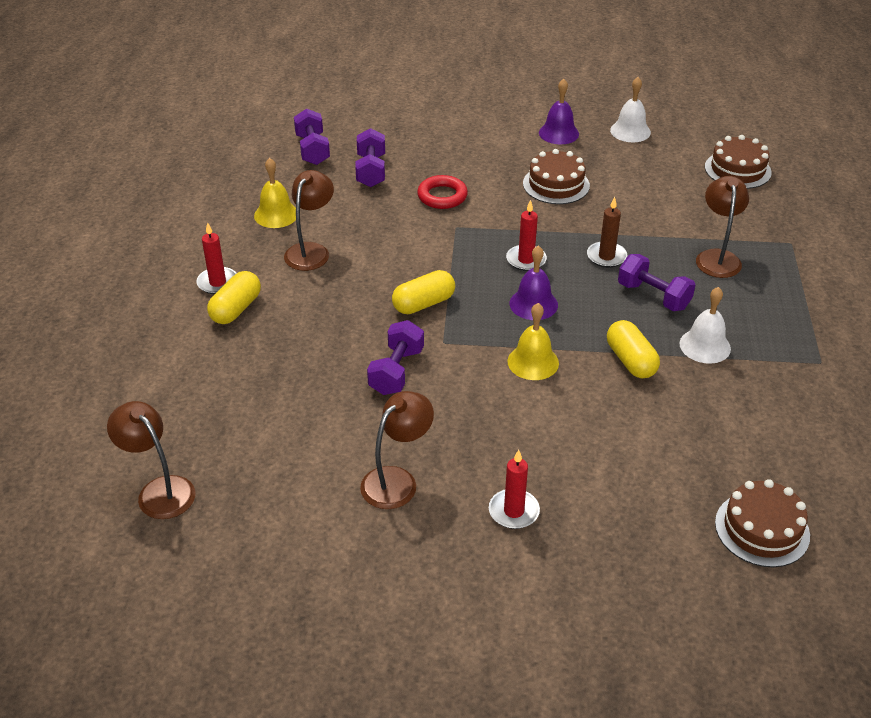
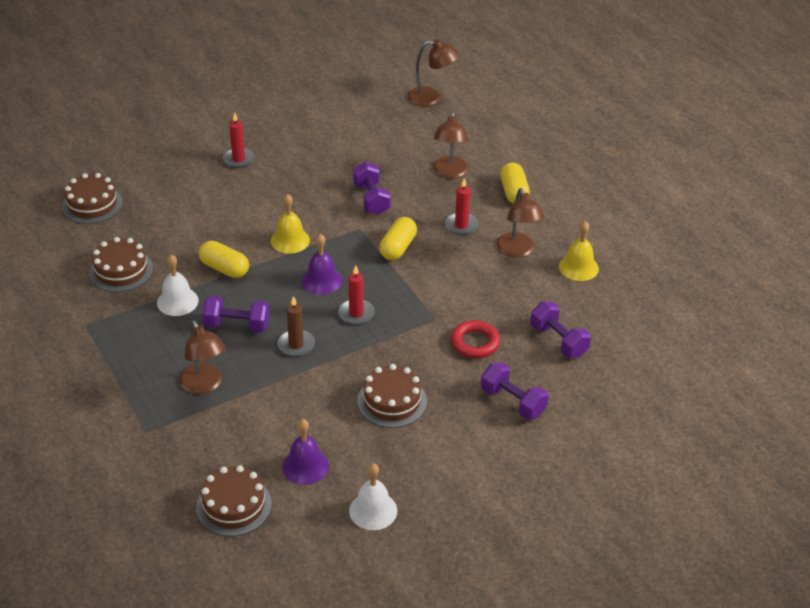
camera: 145 degrees right, 0 degrees up
(217, 283) = (548, 203): red candle -> red candle (461, 225)
(312, 150) = (631, 339): purple dumbbell -> purple dumbbell (513, 402)
(397, 480) = (314, 148): brown lamp -> brown lamp (449, 173)
(558, 133) = (441, 470): purple bell -> purple bell (305, 466)
(756, 410) = (121, 270): none -> brown cake

